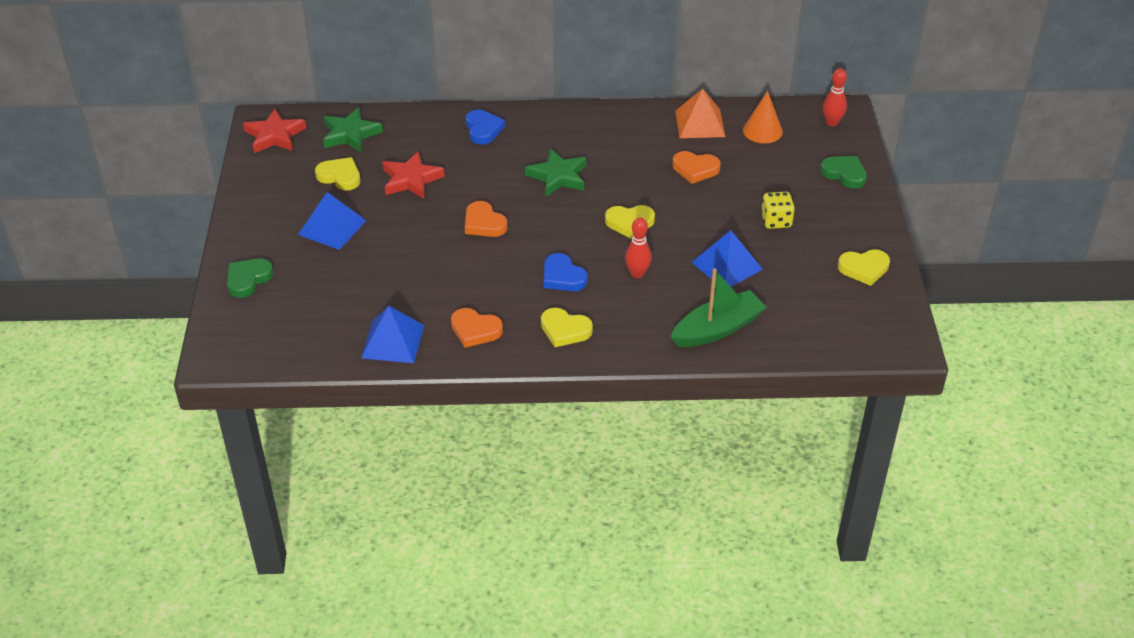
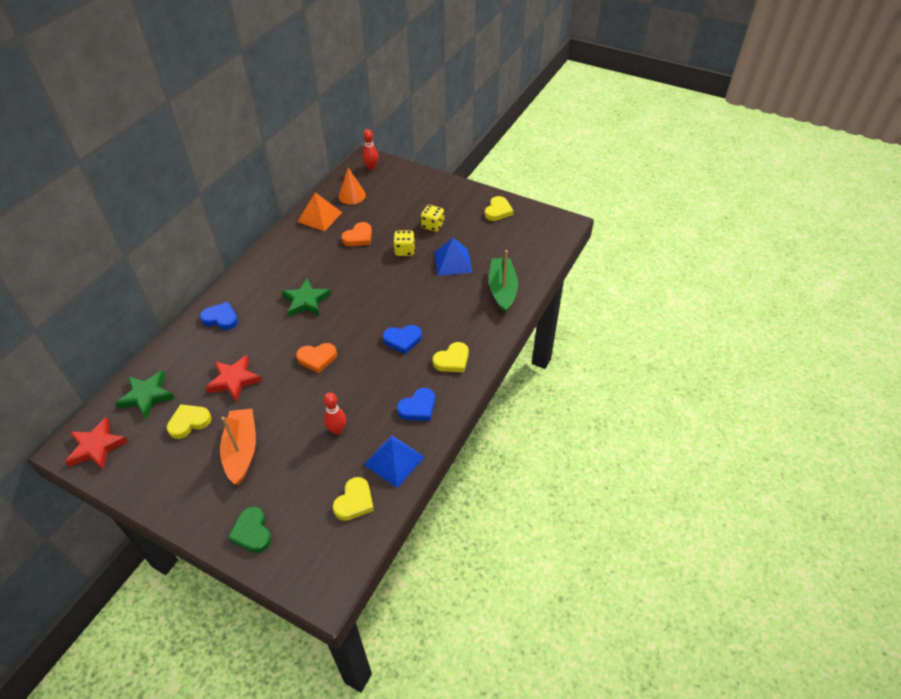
camera: 60 degrees left, 5 degrees up
(332, 227) = (242, 450): blue pyramid -> orange boat
(475, 330) = (418, 407): orange heart -> blue heart
(630, 223) = (380, 287): yellow heart -> yellow heart (354, 501)
(637, 273) = (428, 303): red bowling pin -> red bowling pin (337, 430)
(708, 216) = (404, 250): none -> yellow dice
(844, 174) = (417, 182): green heart -> none

